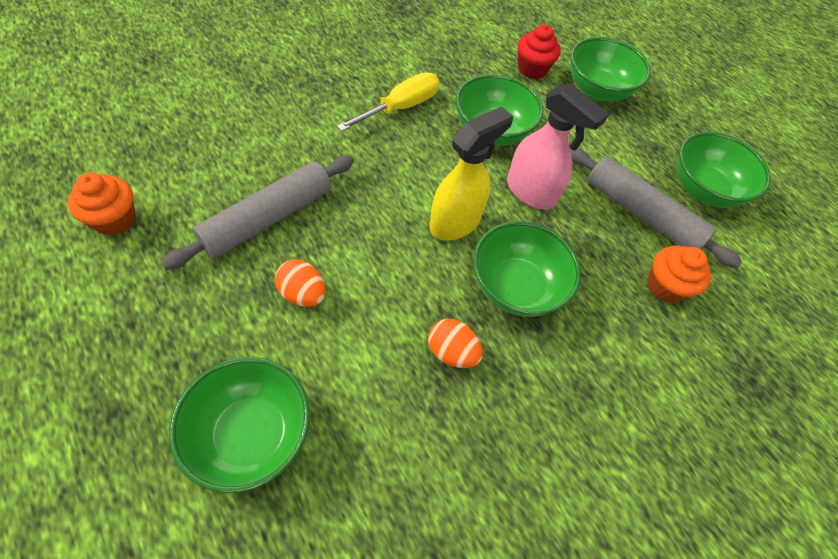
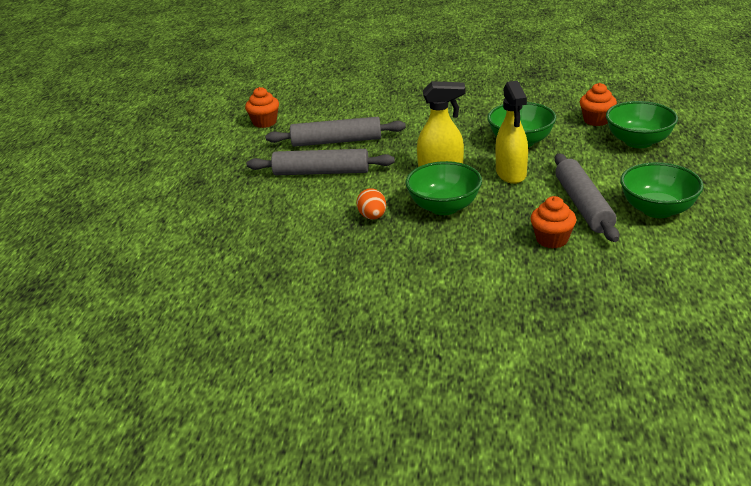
camera: 50 degrees right, 25 degrees down
(251, 434) = (244, 207): green bowl -> none
(303, 294) = (321, 172): orange egg -> grey rolling pin
(400, 108) = (470, 117): yellow screwdriver -> none
(531, 192) = (511, 174): pink spray bottle -> yellow spray bottle
(532, 69) = (596, 120): red cupcake -> orange cupcake

